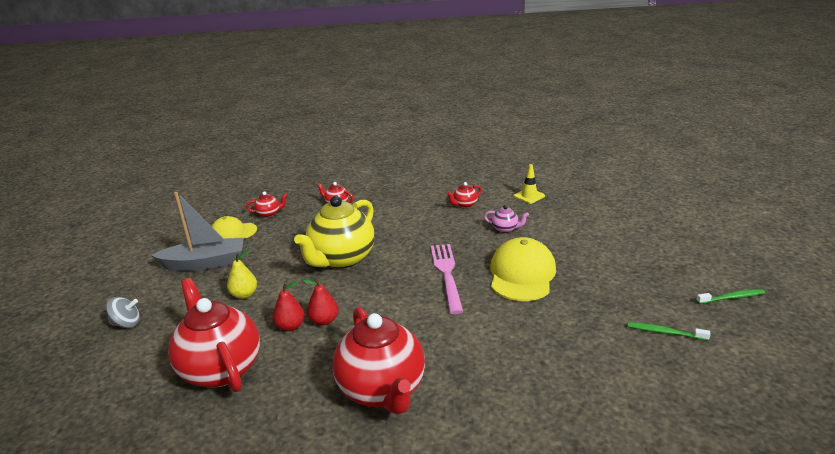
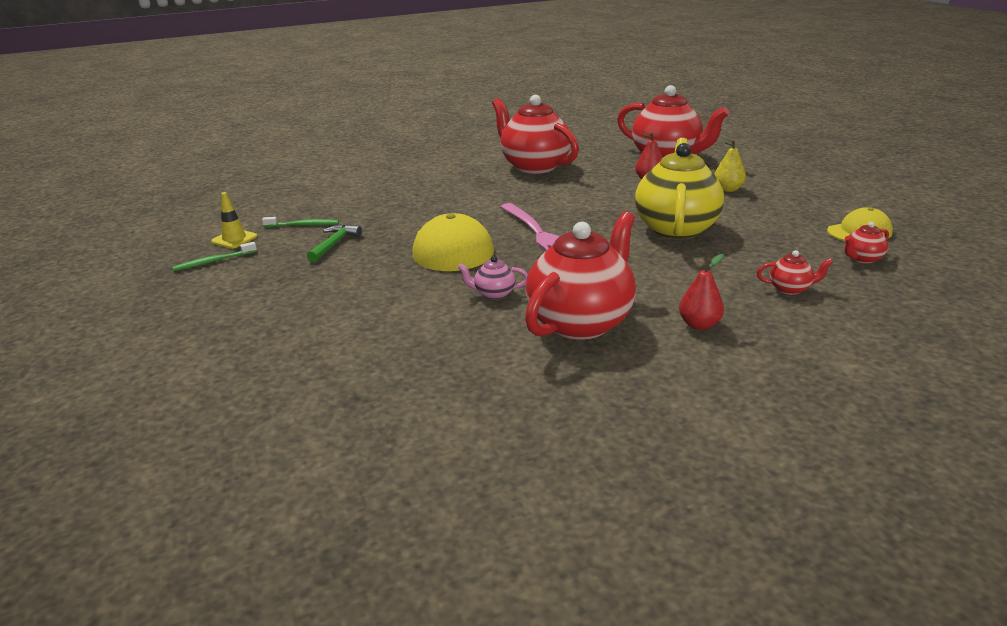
camera: 160 degrees right, 0 degrees up
(127, 324) = (791, 161): grey spinning top -> none
(204, 263) = (821, 202): grey boat -> none
(324, 321) = (625, 187): red pear -> red pear (699, 325)
(464, 205) = (581, 322): red teapot -> red teapot, size x2.42
(529, 196) = (476, 360): yellow traffic cone -> yellow traffic cone (234, 239)
(625, 297) = (334, 244): none -> green hammer

